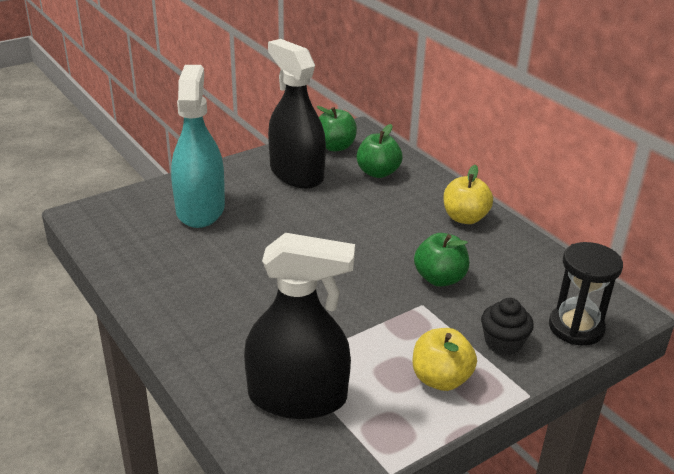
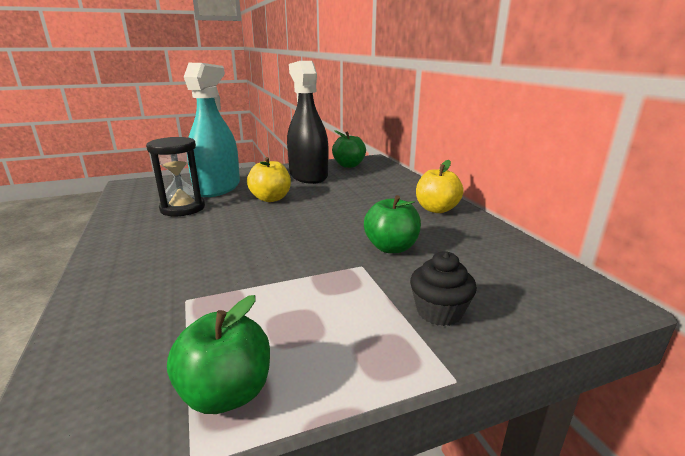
camera: 15 degrees right, 10 degrees down
(297, 397) = (160, 335): black spray bottle -> none
(378, 172) = (373, 179): green apple -> green apple (226, 393)
(440, 379) = (342, 341): yellow apple -> yellow apple (271, 198)
(576, 327) = (537, 308): black hourglass -> black hourglass (182, 208)

